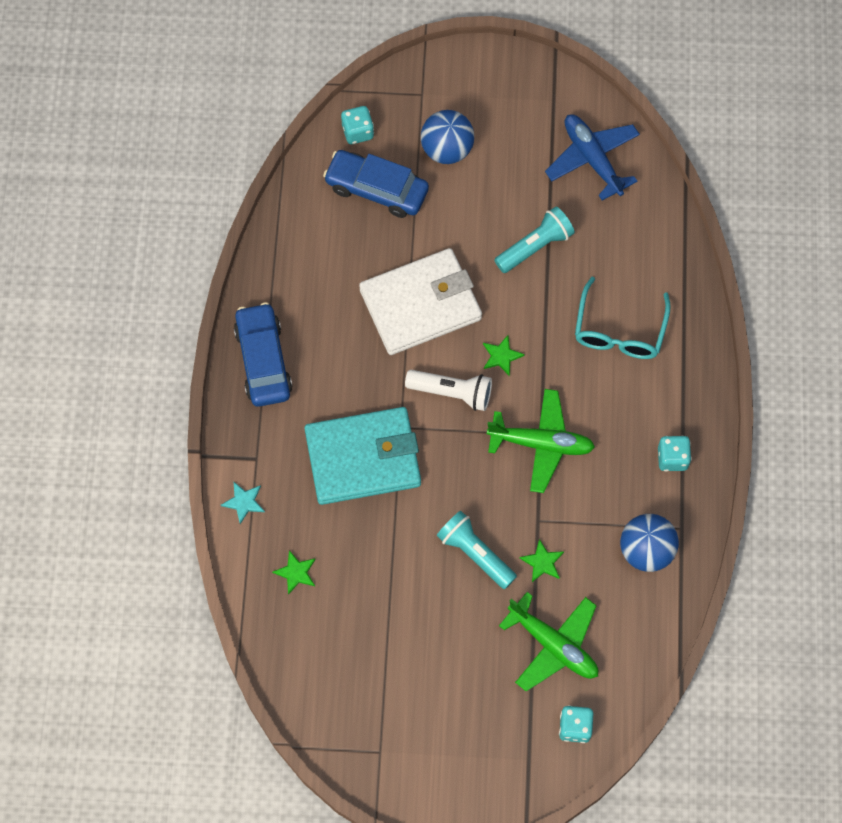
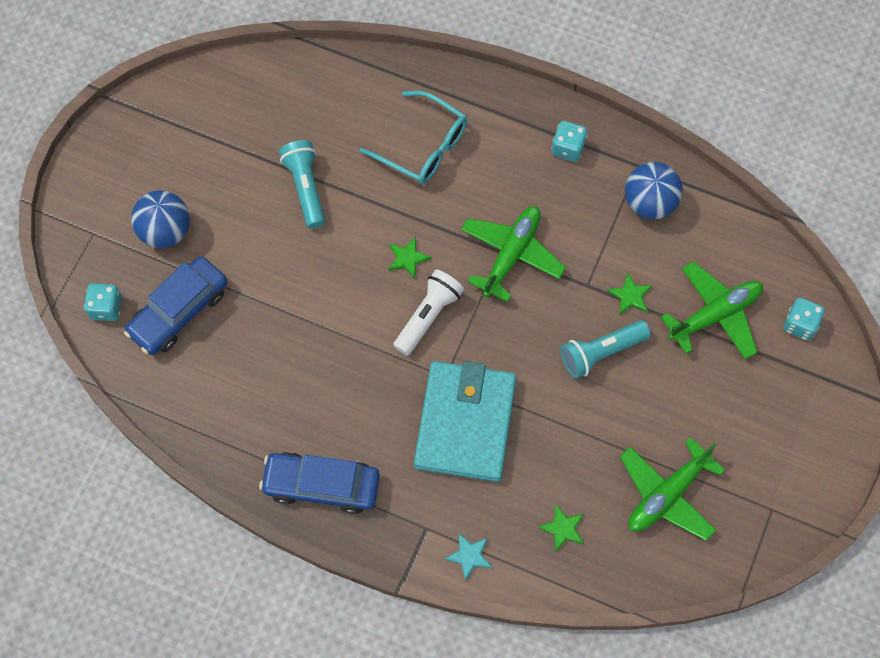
camera: 70 degrees left, 0 degrees up
(360, 653) = (667, 494): none -> green plane
(420, 304) = (323, 313): white wallet -> none
(592, 159) = (237, 105): blue plane -> none

